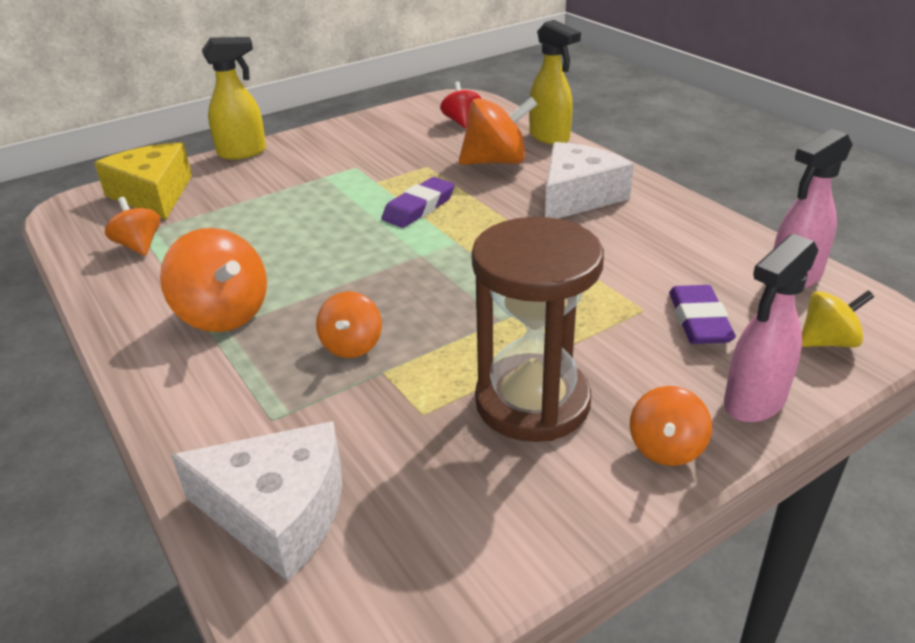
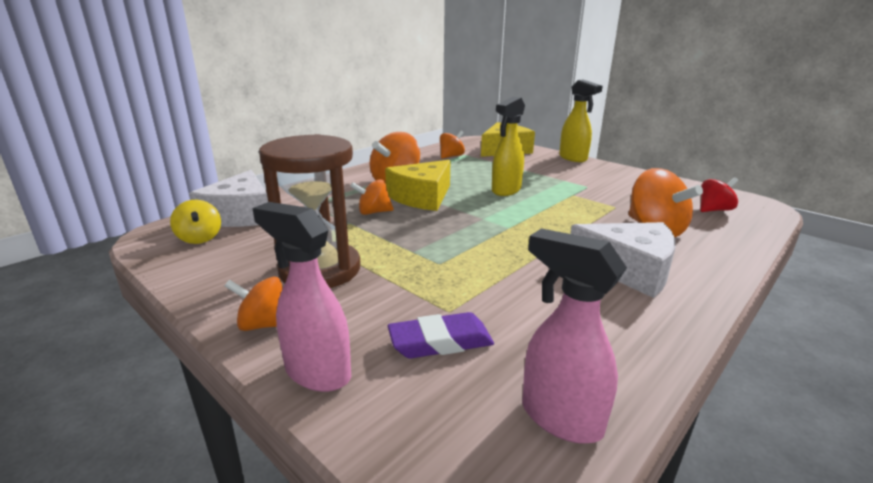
camera: 75 degrees right, 10 degrees down
(315, 295) = (422, 197): none -> yellow cheese
(419, 208) = (548, 211): purple eraser -> none
(550, 137) = (739, 249): yellow spray bottle -> yellow spray bottle (506, 190)
(828, 342) = (427, 437): yellow spinning top -> yellow spinning top (200, 238)

